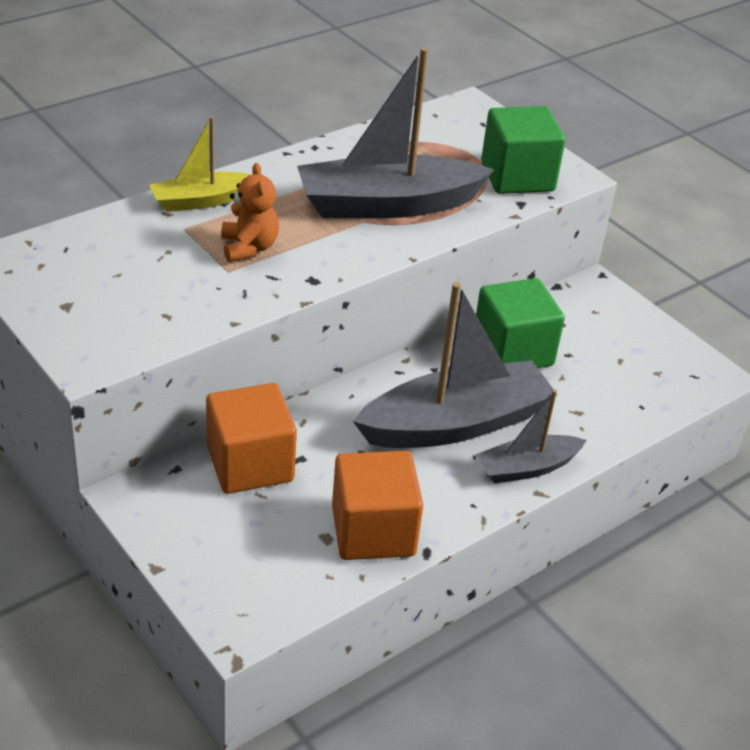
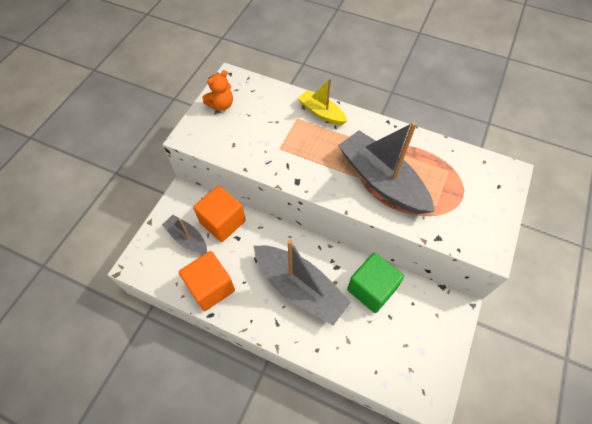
camera: 65 degrees right, 20 degrees up
(249, 248) = (301, 146): orange teddy bear -> orange teddy bear (221, 104)
(517, 177) = (462, 225): green cube -> none
(527, 468) = (290, 334): grey boat -> grey boat (187, 238)

